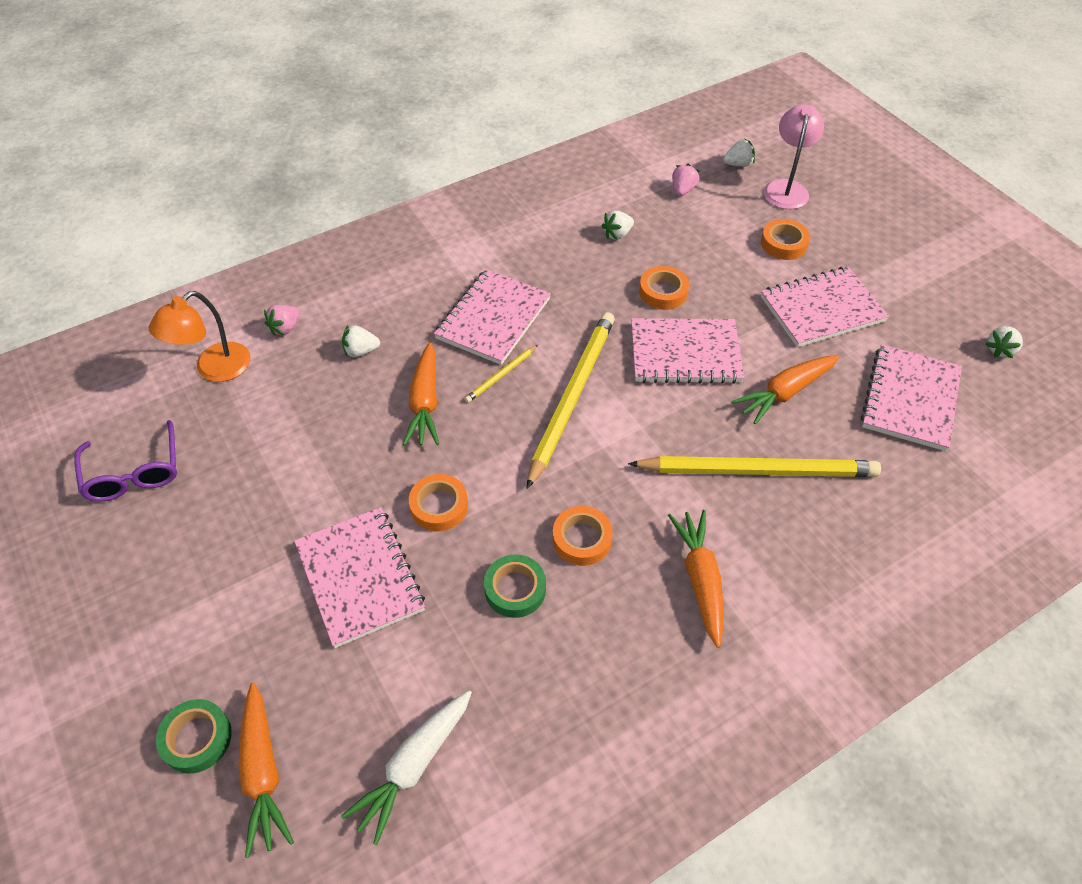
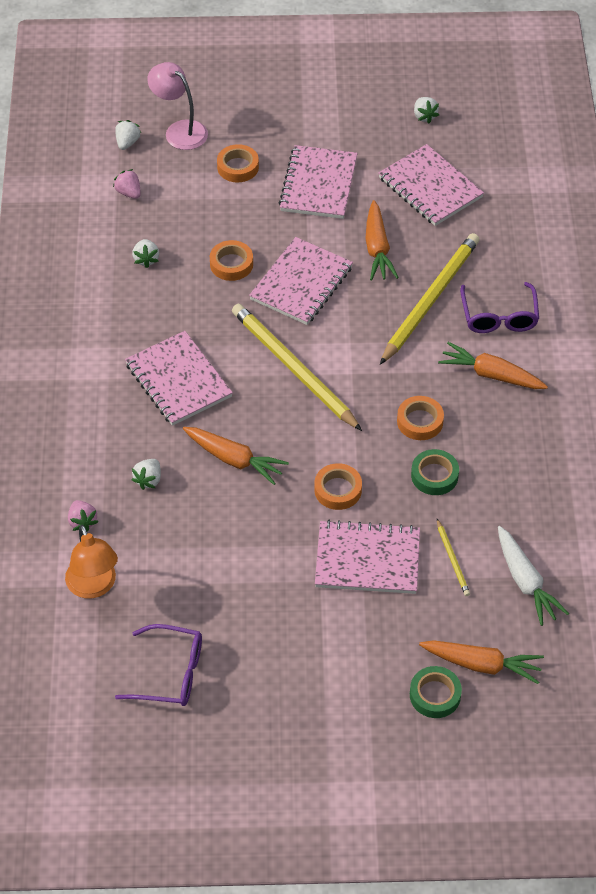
camera: 60 degrees left, 0 degrees up
(501, 375) = (241, 401): yellow pencil -> yellow pencil (452, 559)
(791, 548) = (499, 316): none -> purple glasses

